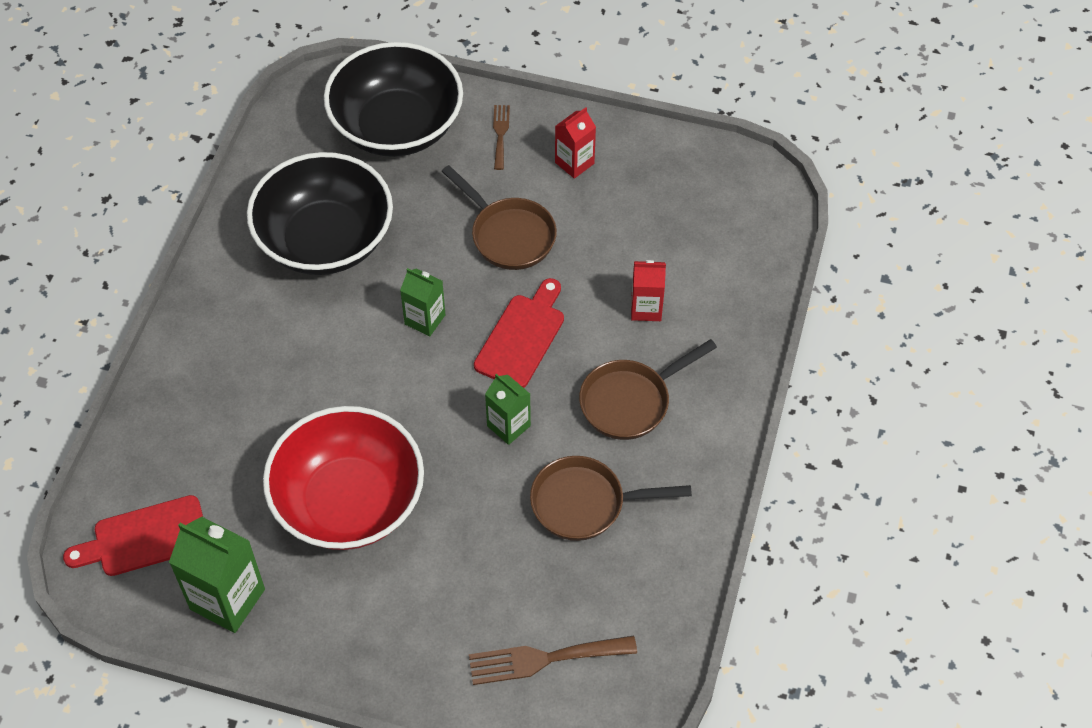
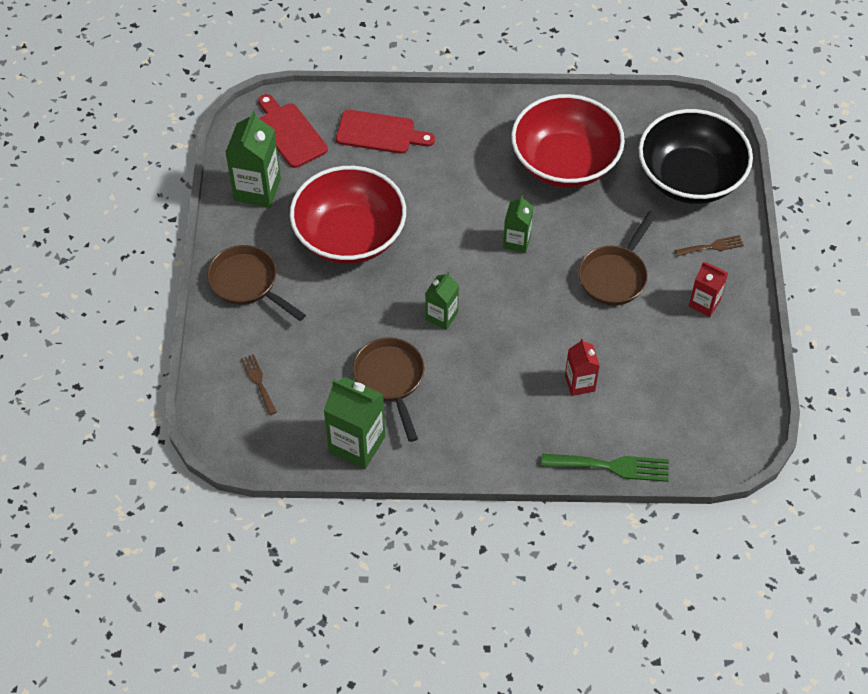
camera: 75 degrees right, 0 degrees up
(325, 240) = (565, 163): black bowl -> red bowl
(522, 337) = (523, 306): red cutting board -> red cutting board (379, 133)
(544, 659) = (258, 382): brown fork -> brown fork, size x0.59
(630, 401) = (489, 390): brown pan -> brown pan (248, 283)
(668, 561) = (357, 444): none -> green carton
(763, 307) = (611, 466): none -> green fork

